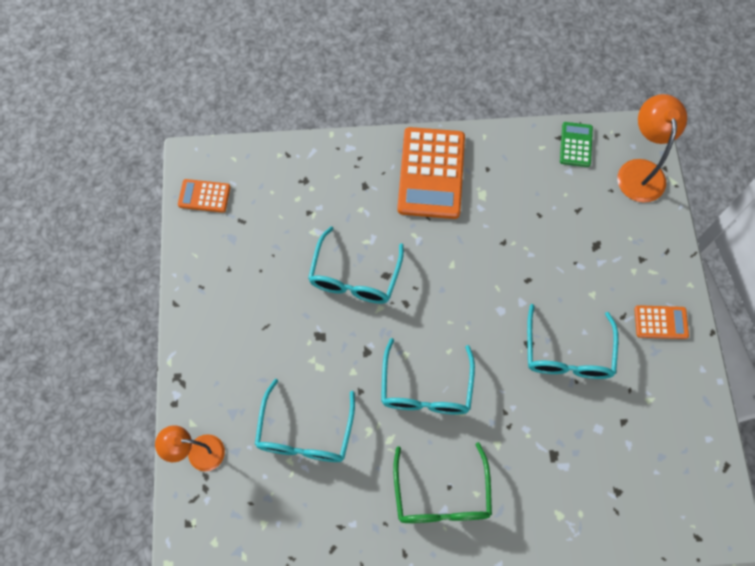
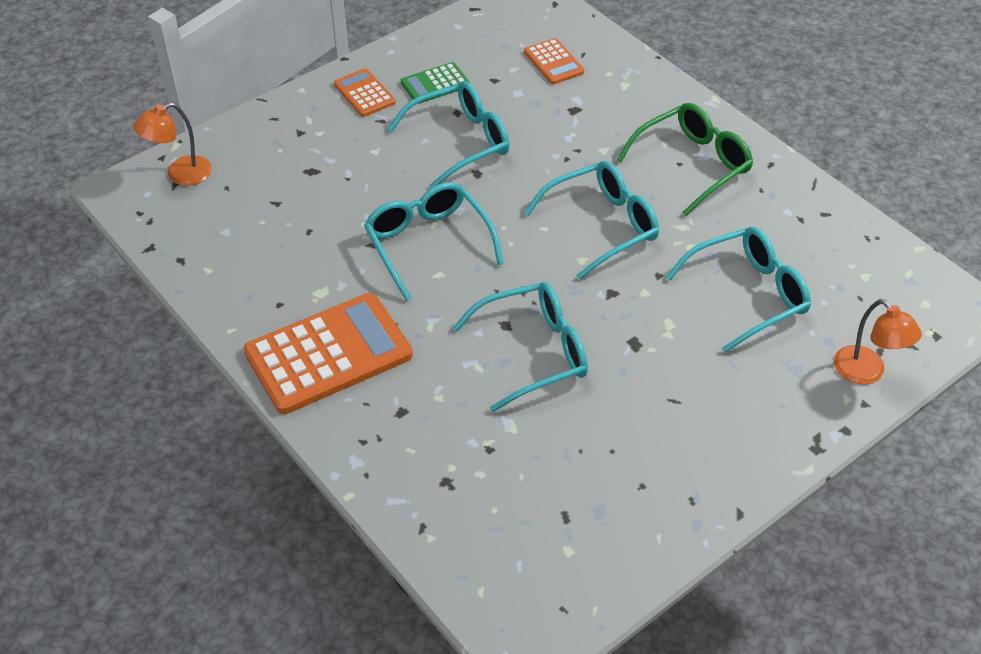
camera: 125 degrees left, 20 degrees down
(204, 196) = (568, 587): orange calculator -> orange calculator (553, 62)
(482, 274) = (428, 243): none -> turquoise glasses
(576, 145) = (181, 241): green calculator -> green calculator (435, 84)
(640, 171) = (180, 175): orange lamp -> orange lamp, size x0.67

